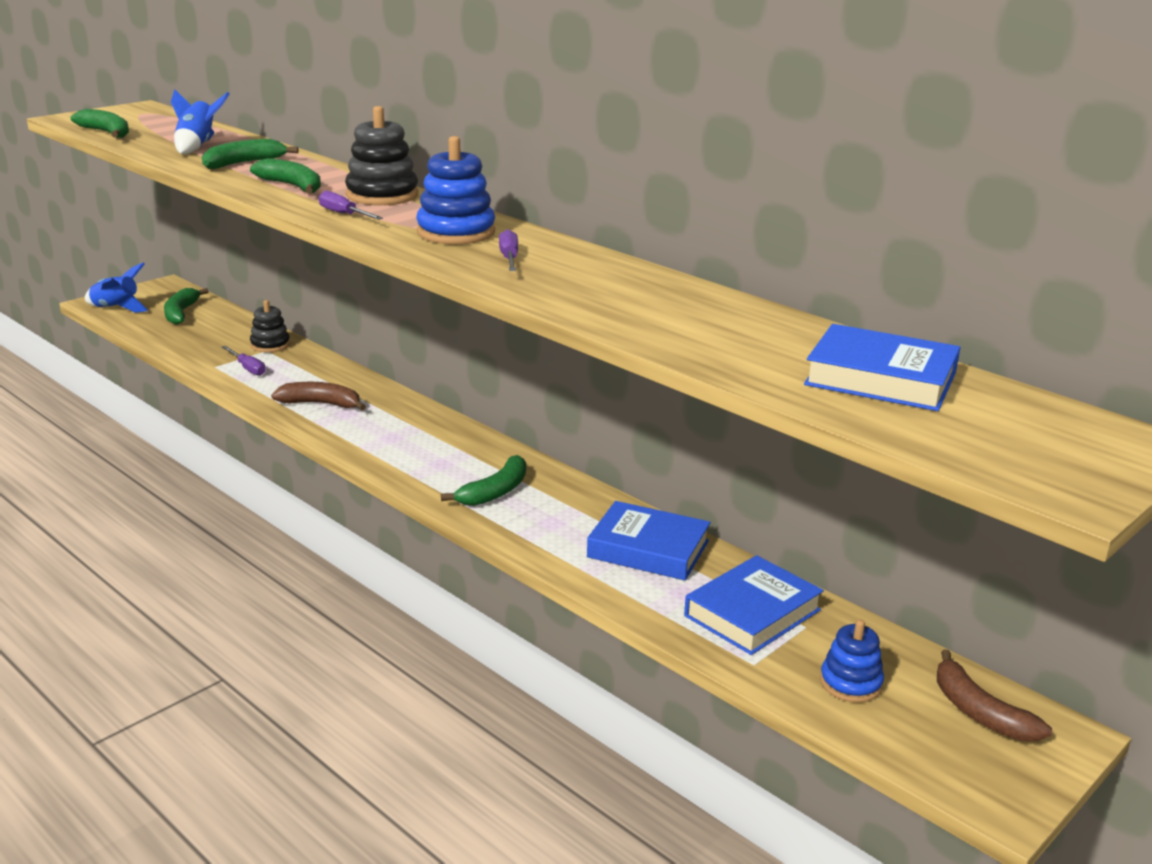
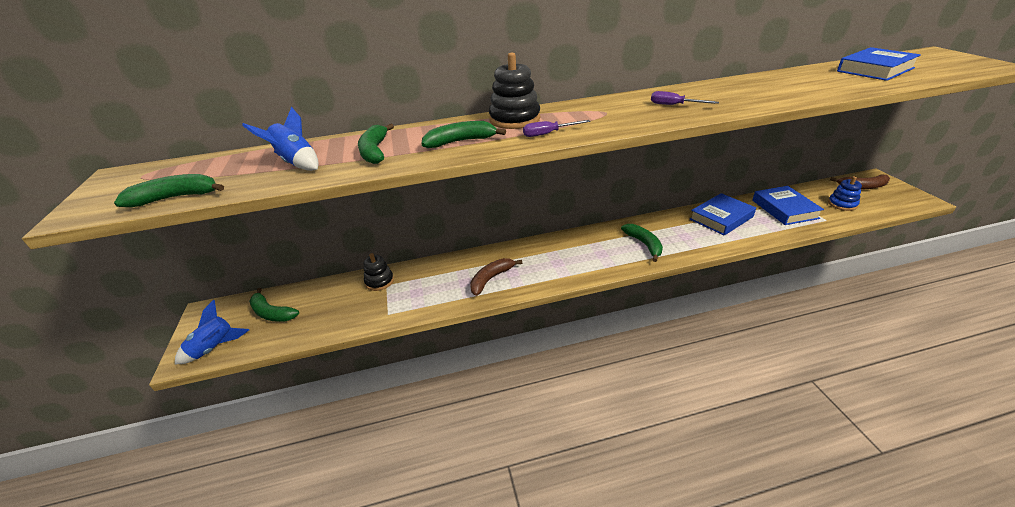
camera: 55 degrees left, 10 degrees up
(247, 368) = (407, 299): purple screwdriver -> none
(456, 232) = (614, 111): blue stacking toy -> none

